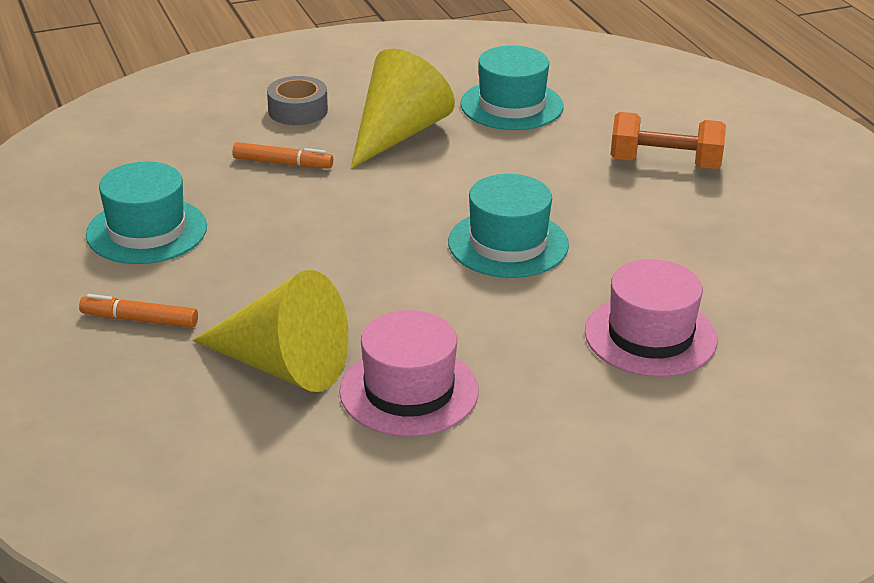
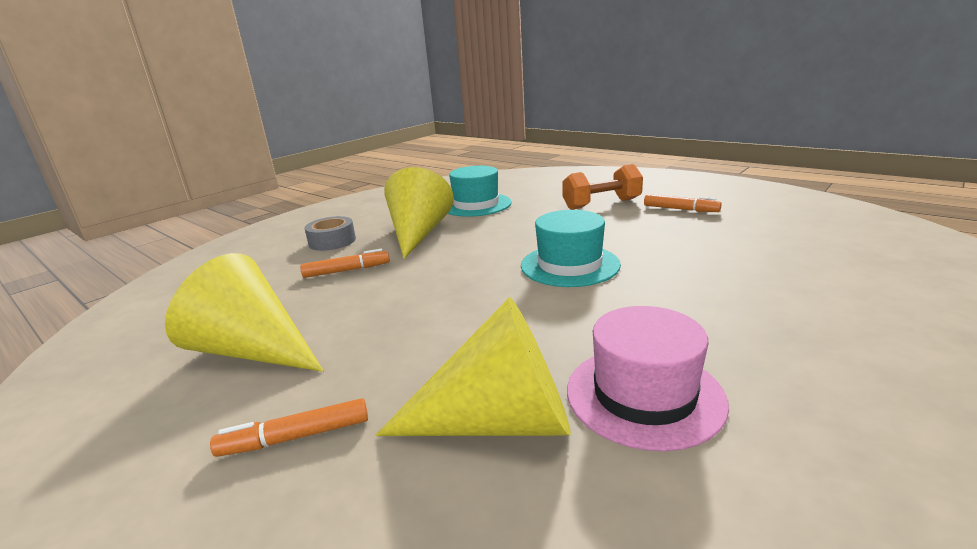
camera: 25 degrees left, 10 degrees down
(147, 231) = (253, 350): turquoise hat -> yellow cone
(650, 336) = (746, 283): pink hat -> none
(748, 210) = (680, 209): none -> orange marker

